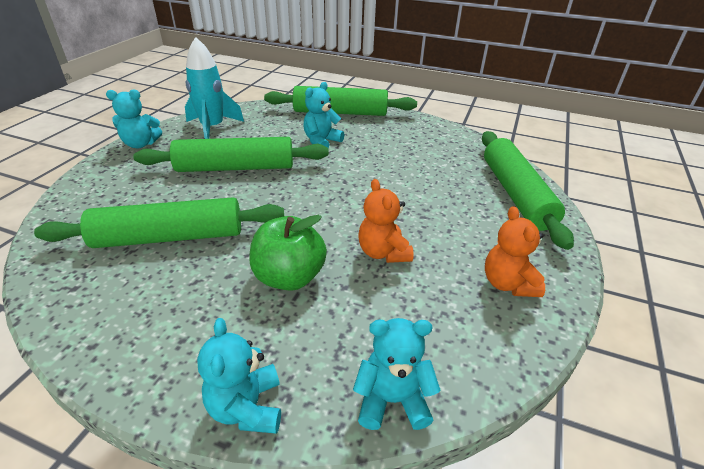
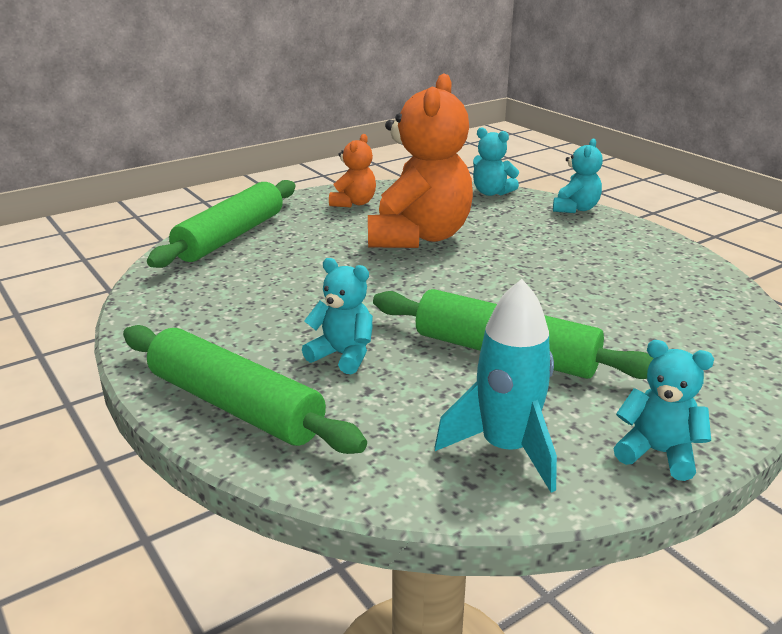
camera: 145 degrees left, 10 degrees down
(169, 237) = (614, 298): green rolling pin -> none
(289, 277) = (512, 244): green apple -> none
(321, 141) = (343, 355): turquoise teddy bear -> turquoise teddy bear turned 135 degrees counterclockwise
(383, 252) = (419, 237): orange teddy bear -> orange teddy bear, size x2.06

